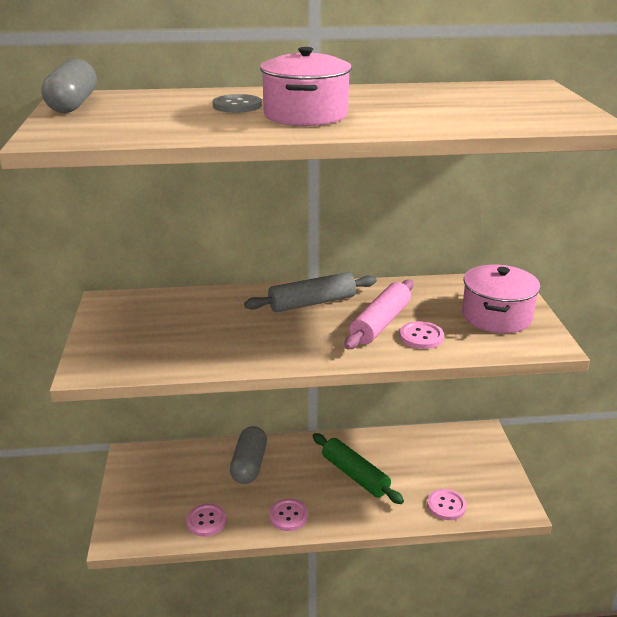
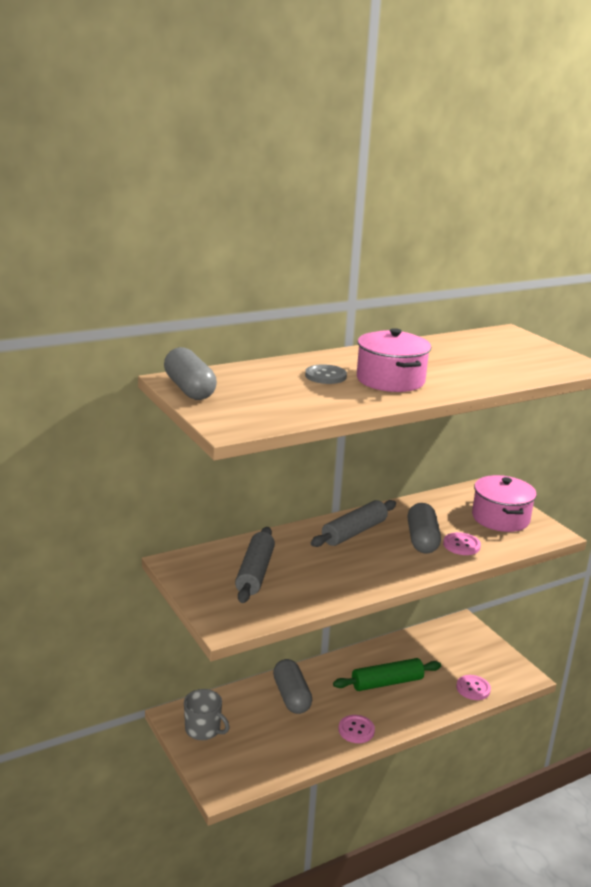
camera: 25 degrees left, 5 degrees down
(145, 475) = (203, 729): none -> grey mug
(170, 324) = (255, 573): none -> grey rolling pin
(206, 521) = (290, 753): pink button -> none
(355, 475) = (387, 682): green rolling pin -> green rolling pin turned 45 degrees counterclockwise
(380, 323) = (422, 540): pink rolling pin -> grey capsule

